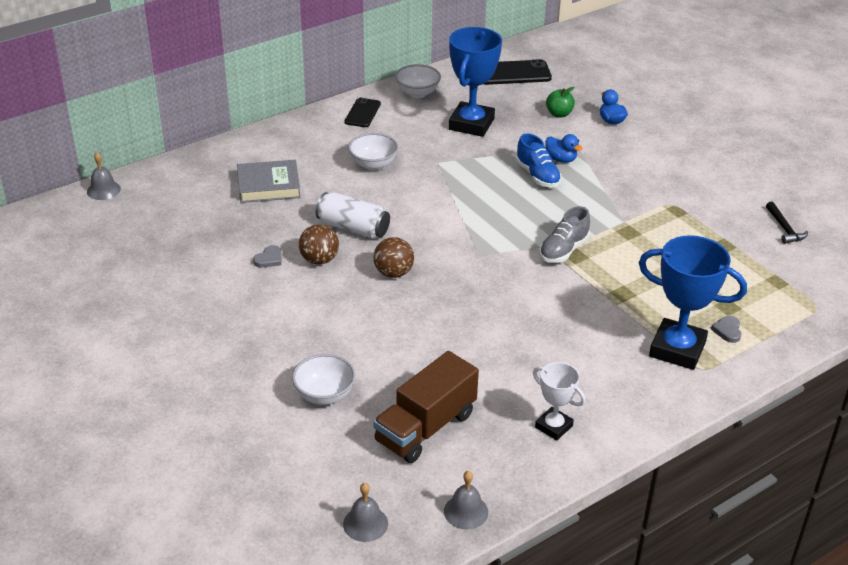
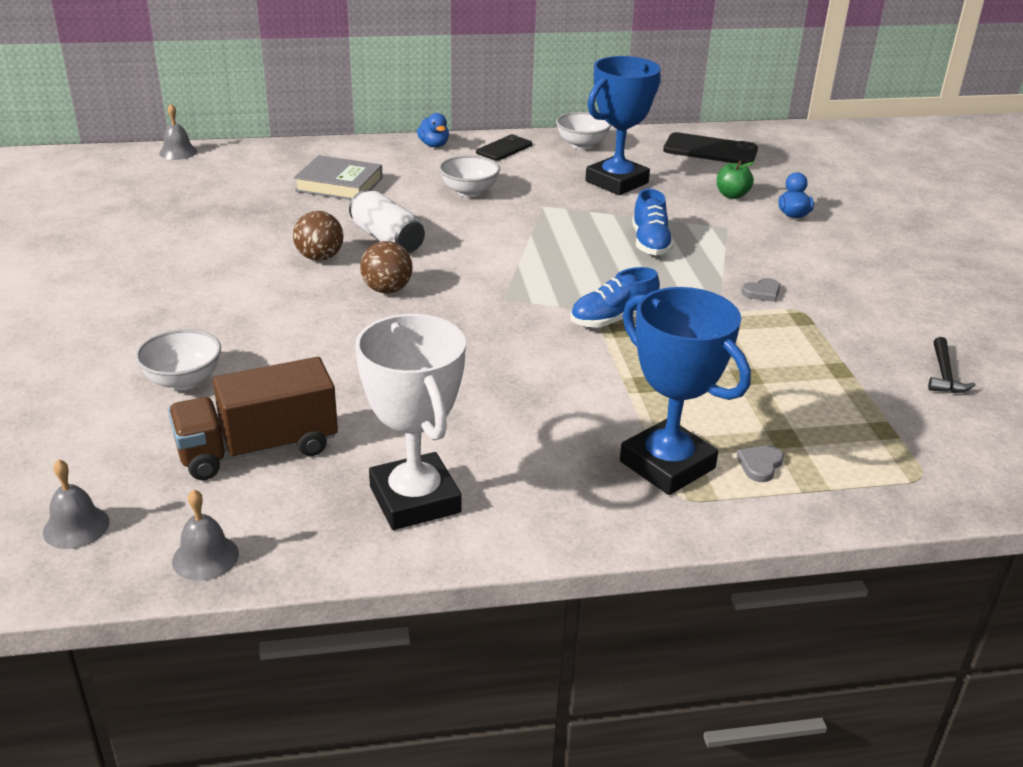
camera: 25 degrees right, 5 degrees down
(269, 259) = (269, 243): grey heart -> grey heart (762, 292)
(554, 426) = (415, 499): white trophy -> white trophy, size x1.80
(561, 159) = (694, 235): blue duck -> blue duck (434, 145)
(563, 250) = (612, 320): grey shoe -> blue shoe

